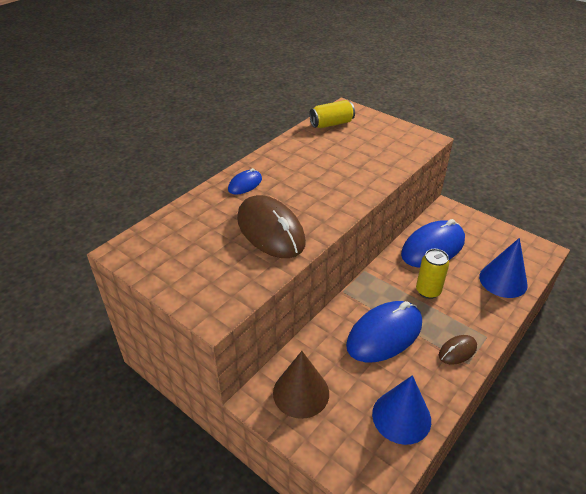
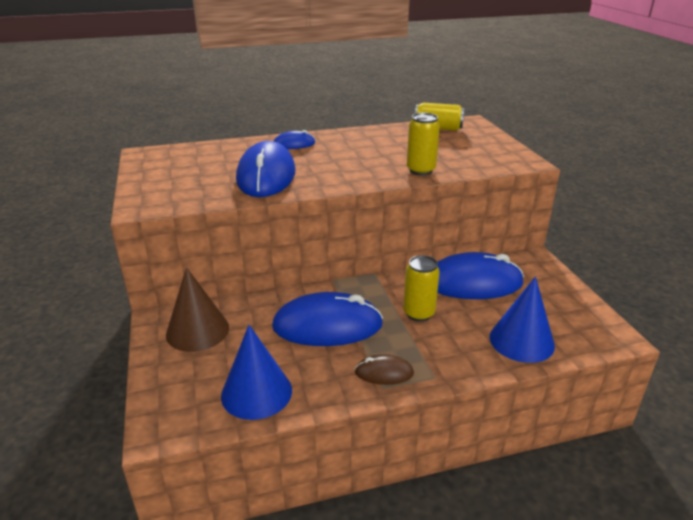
camera: 35 degrees right, 10 degrees down
(270, 230) = (266, 176): brown mouse -> blue mouse
(373, 175) = (420, 170): none -> yellow can

